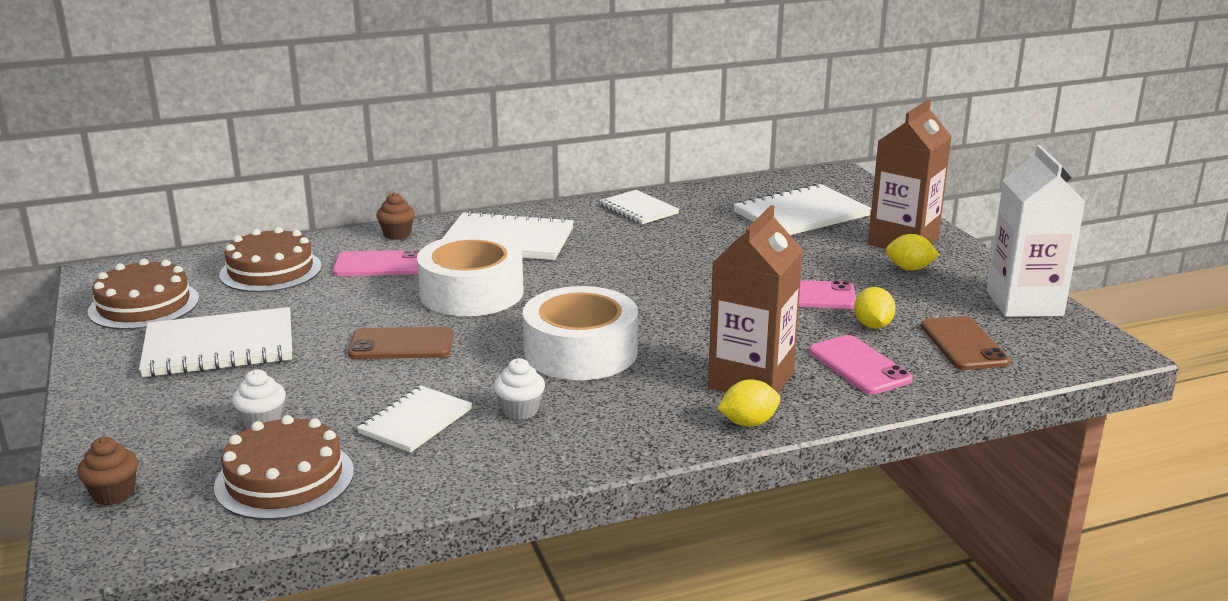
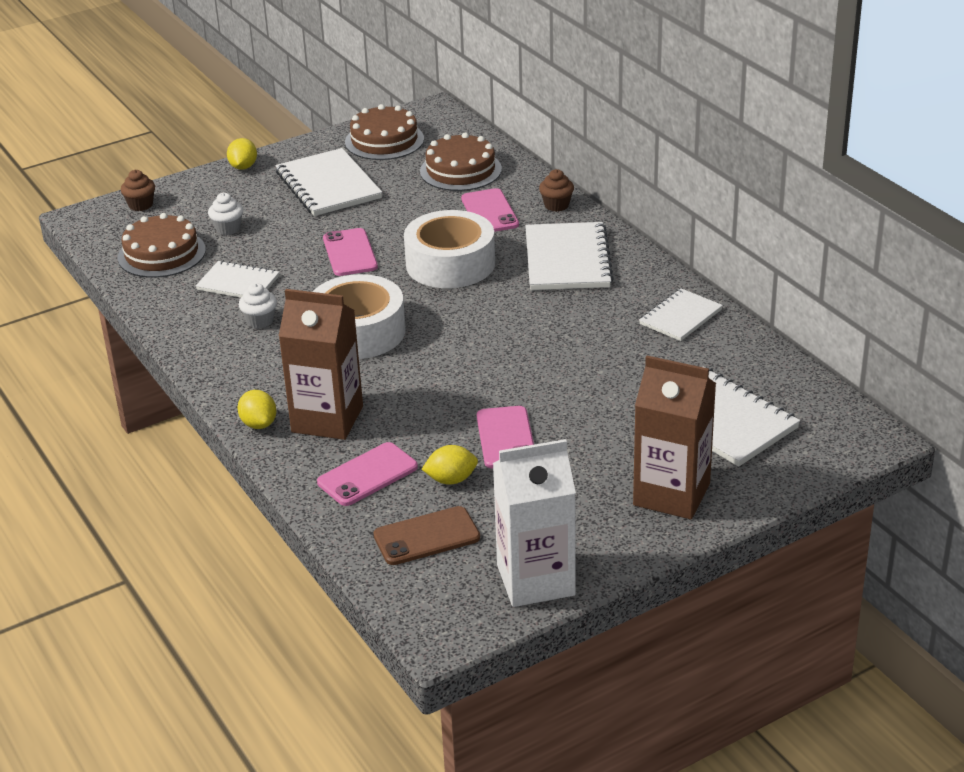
camera: 80 degrees right, 10 degrees up
(401, 344) = (350, 253): brown phone -> pink phone
(909, 269) = (597, 500): yellow lemon -> yellow lemon (243, 167)

